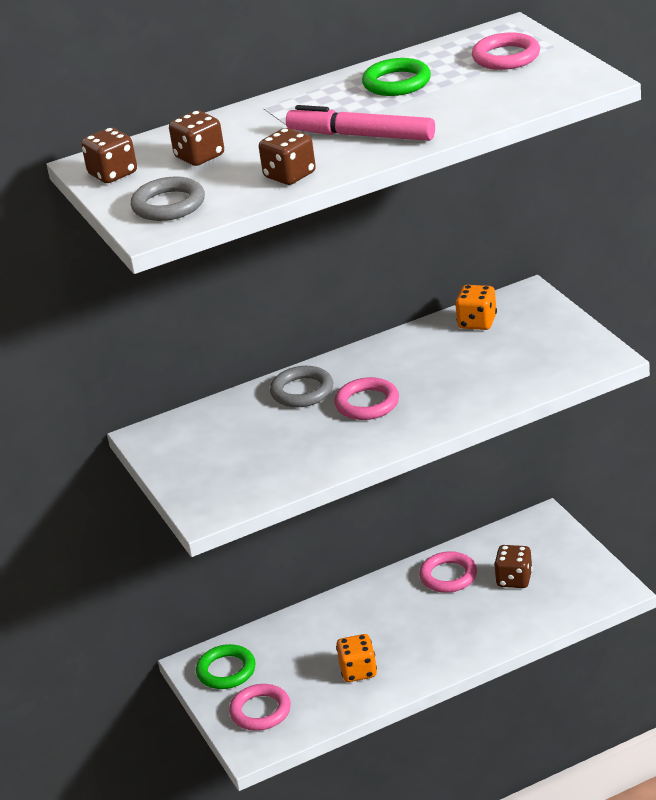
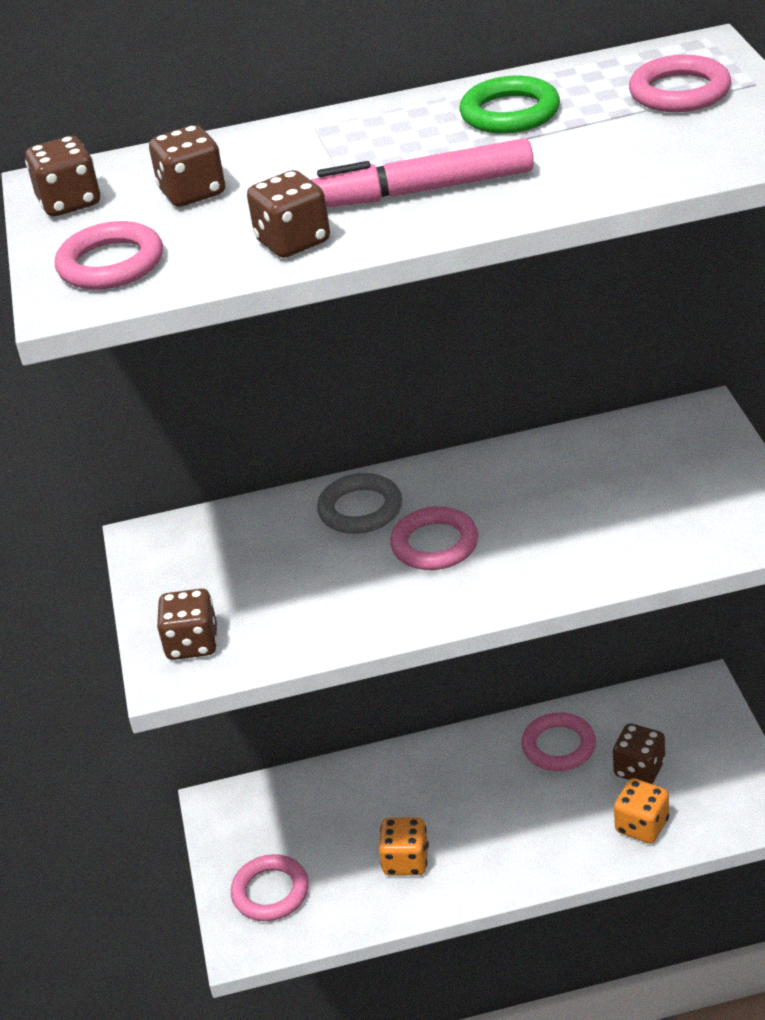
camera: 15 degrees right, 5 degrees up
(168, 205) = (111, 264): grey ring -> pink ring
(215, 492) = (192, 644): none -> brown dice
(226, 671) = (250, 823): green ring -> none
(361, 136) = (421, 191): pink marker -> pink marker turned 45 degrees counterclockwise
(477, 322) = (621, 445): orange dice -> orange dice (642, 826)

